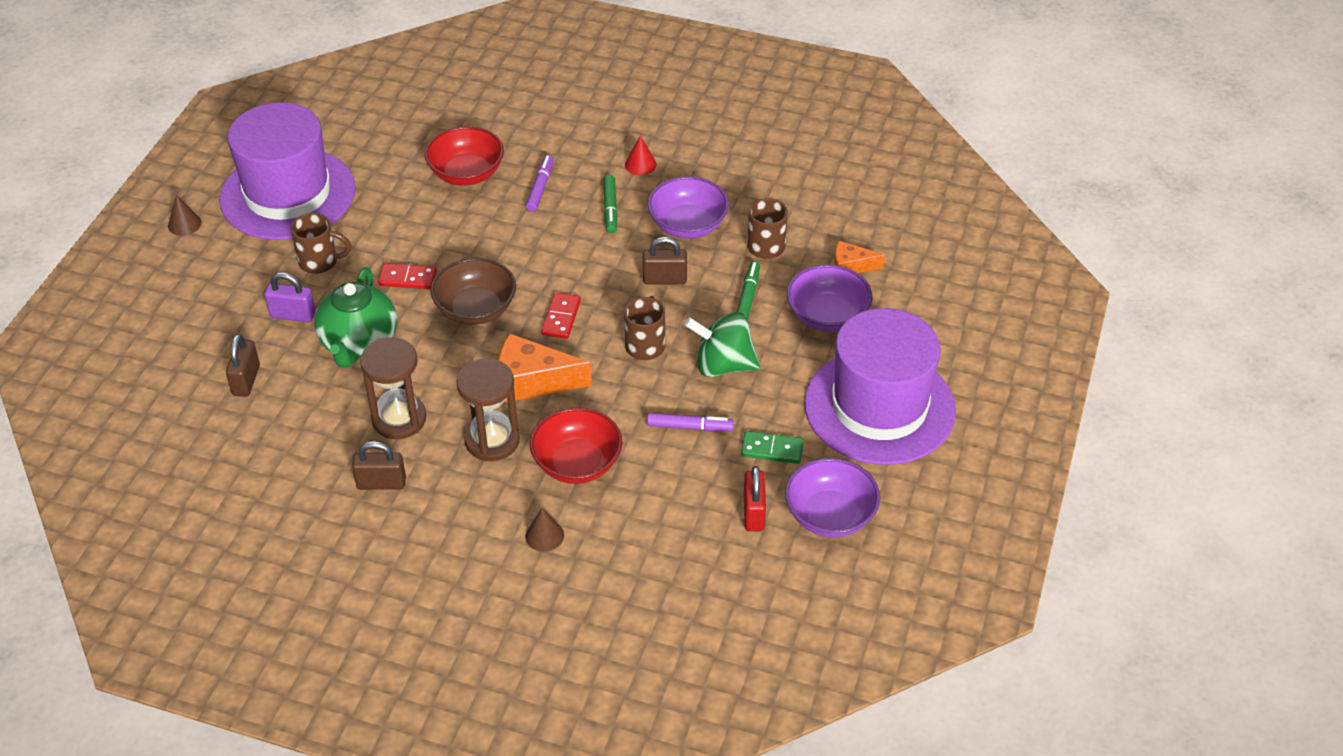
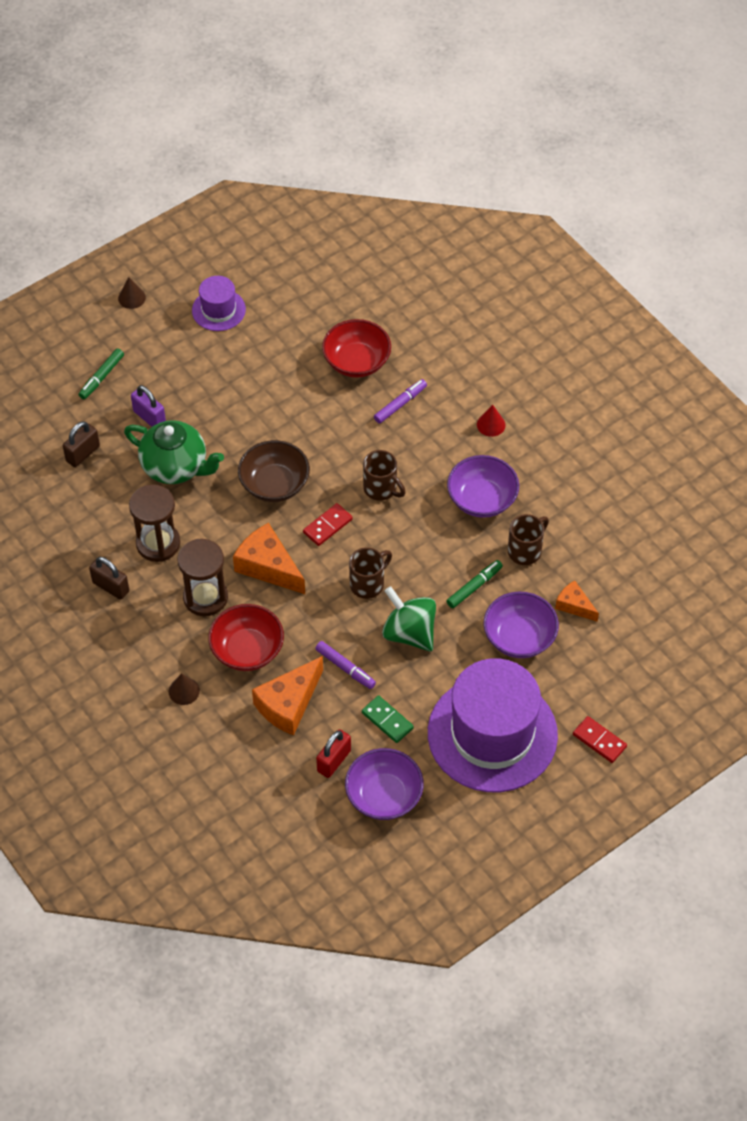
camera: 35 degrees right, 10 degrees up
(288, 194) = (218, 310): purple hat -> purple hat, size x0.47
(320, 262) = (199, 382): brown mug -> brown mug (381, 489)
(359, 344) = (176, 467): green teapot -> green teapot turned 105 degrees counterclockwise
(407, 278) = (247, 431): red domino -> red domino (599, 740)
(610, 208) = (436, 452): green marker -> green marker (101, 377)
(663, 488) = (288, 704): none -> orange cheese
(664, 279) = (426, 536): brown padlock -> none

